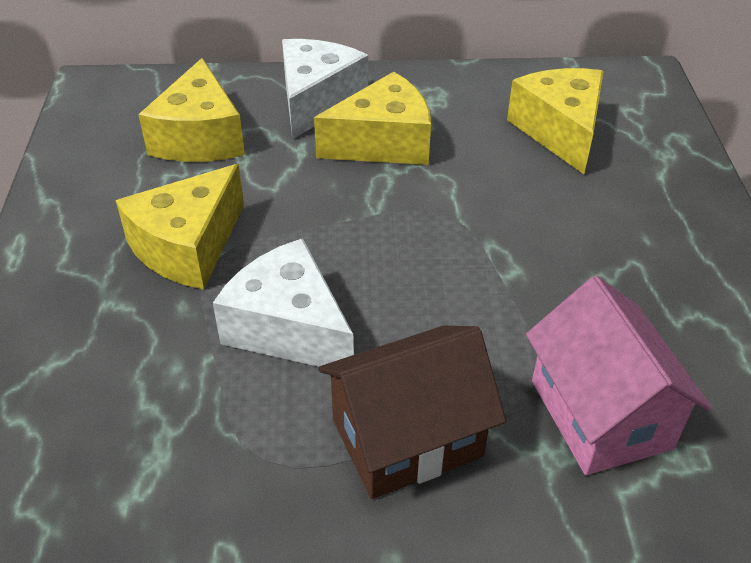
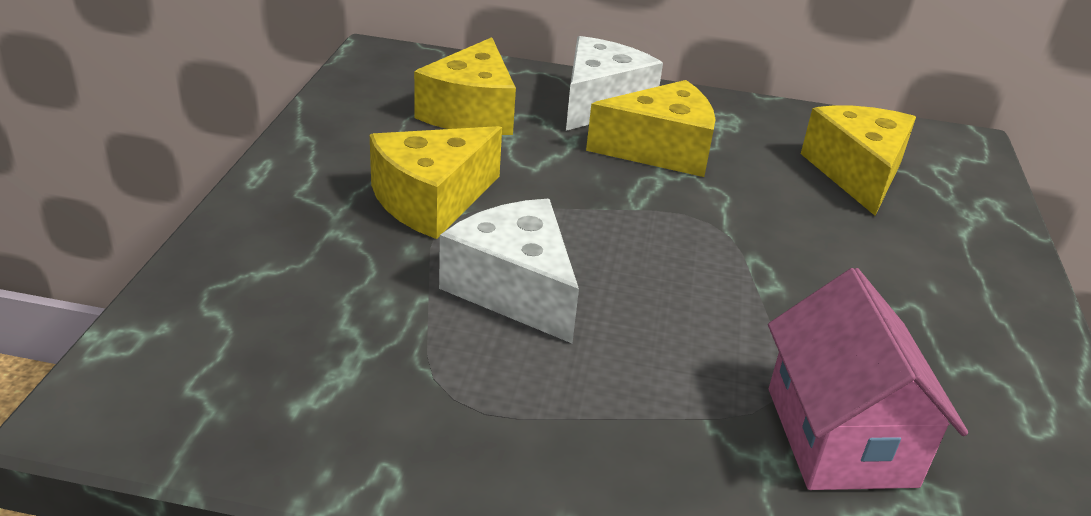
camera: 10 degrees right, 10 degrees down
(407, 438) = (614, 412): brown house -> none

